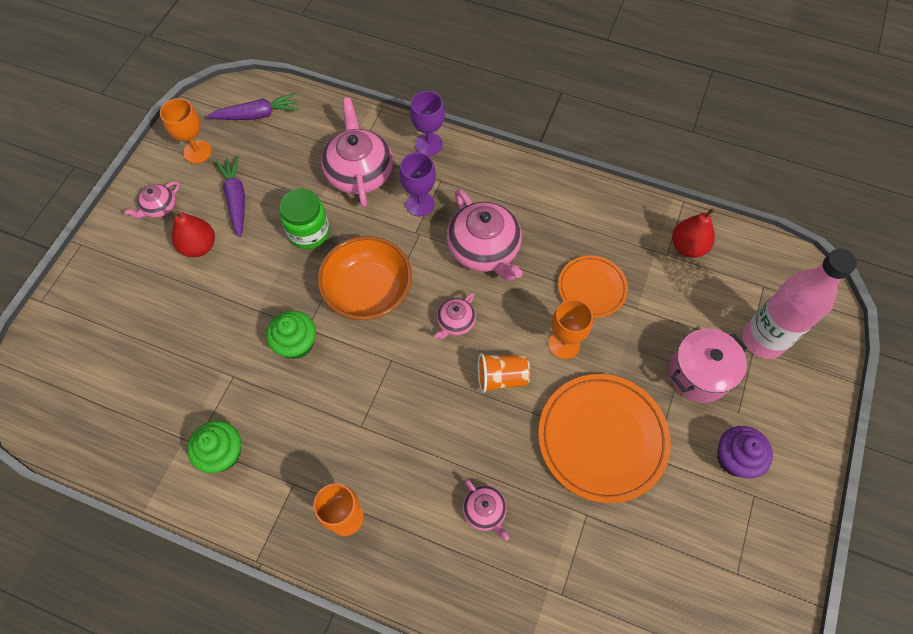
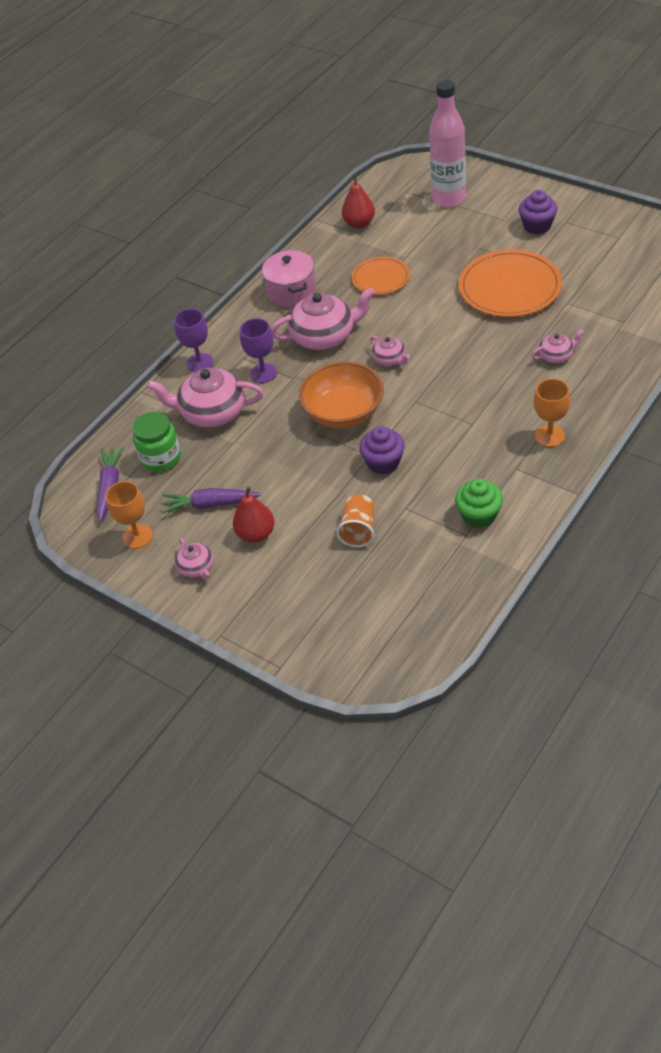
camera: 70 degrees left, 15 degrees down
(296, 343) = (383, 463): green cupcake -> purple cupcake
(309, 232) = (267, 451): green jar -> green jar (161, 458)
(501, 377) = (447, 336): orange cup -> orange cup (358, 530)
(564, 344) = (426, 299): orange goblet -> none
(699, 374) = (468, 233): pink pot -> pink pot (292, 292)

